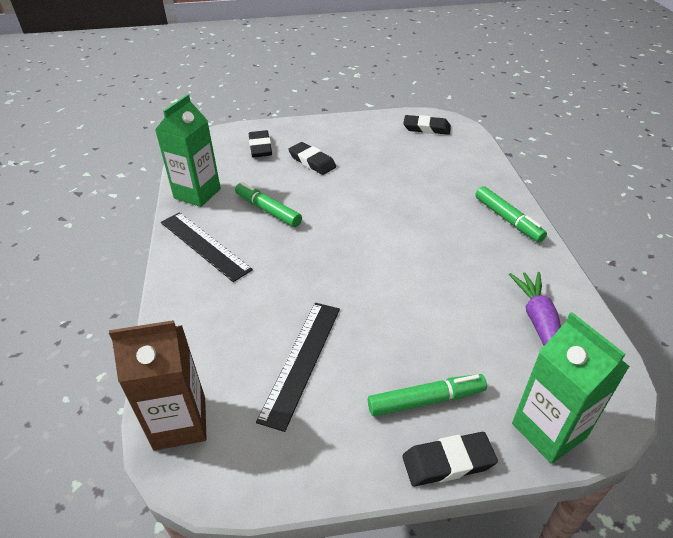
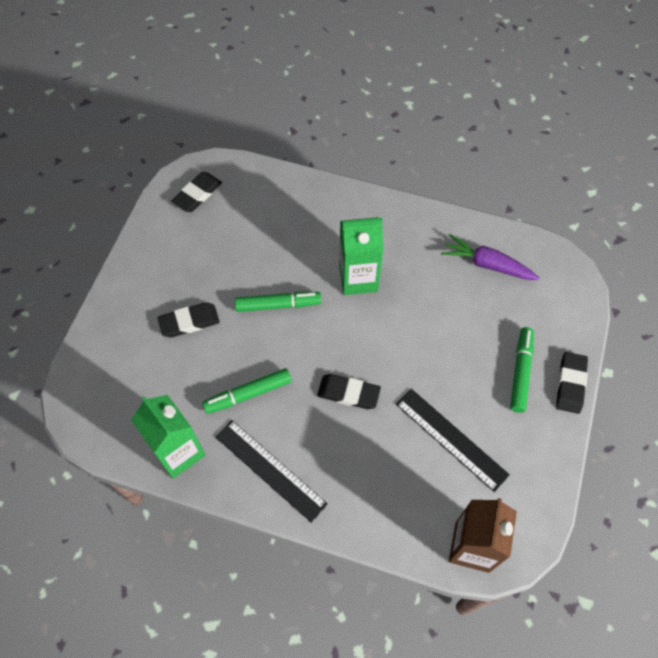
camera: 65 degrees left, 20 degrees up
(204, 245) = (270, 469): black ruler -> black ruler turned 60 degrees clockwise
(260, 147) = (128, 360): black eraser -> black eraser (348, 393)
(507, 219) = (371, 214): green marker -> green marker (278, 305)
(549, 430) = (571, 315): green carton -> green carton (358, 278)

